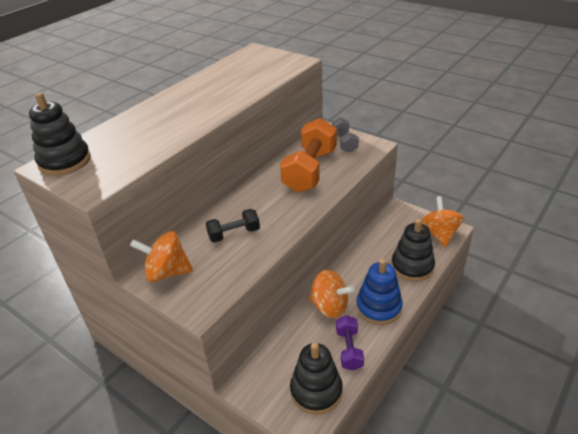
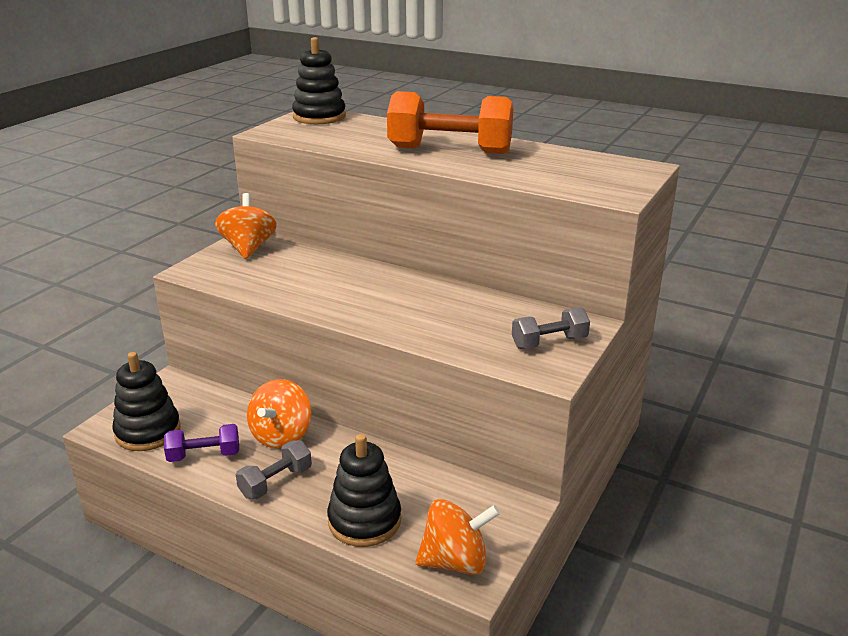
camera: 80 degrees right, 10 degrees down
(234, 234) = (309, 276): black dumbbell -> none
(310, 170) = (457, 316): orange dumbbell -> orange dumbbell (450, 150)
(378, 307) = (275, 482): blue stacking toy -> grey dumbbell

